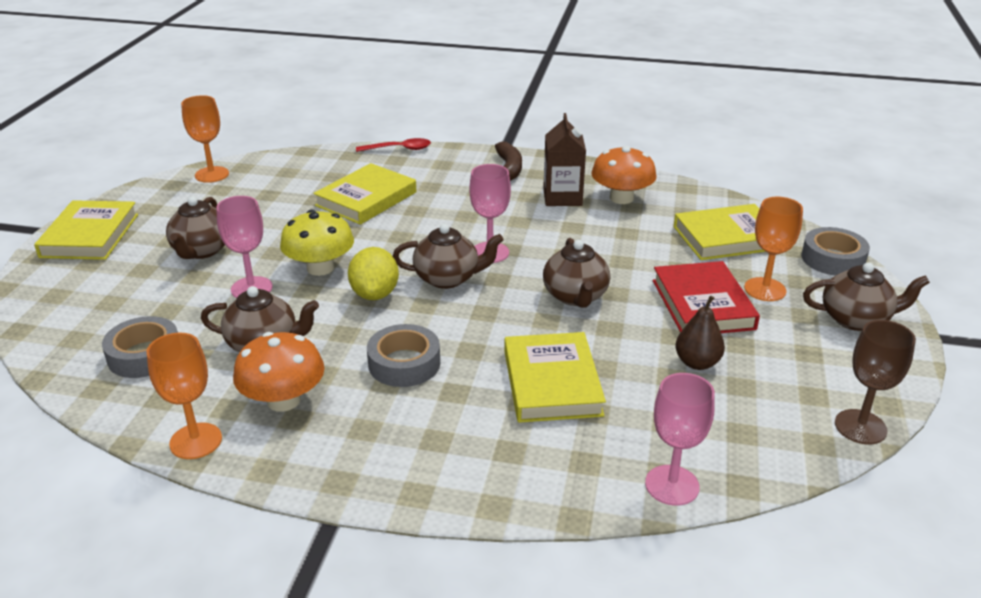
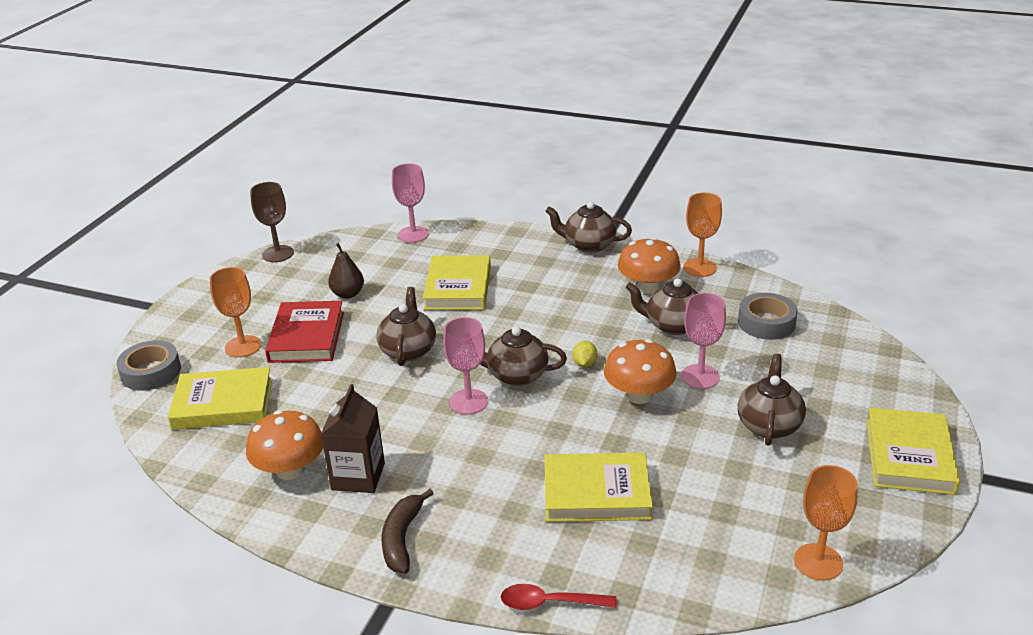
camera: 170 degrees left, 0 degrees up
(320, 268) = (639, 395): yellow mushroom -> orange mushroom
(366, 199) = (596, 492): yellow book -> yellow book turned 45 degrees clockwise
(375, 294) = (584, 363): yellow lemon -> yellow lemon, size x0.55
(404, 363) = (562, 305): grey tape -> none
(856, 319) = (198, 317): brown teapot -> brown teapot (588, 245)

